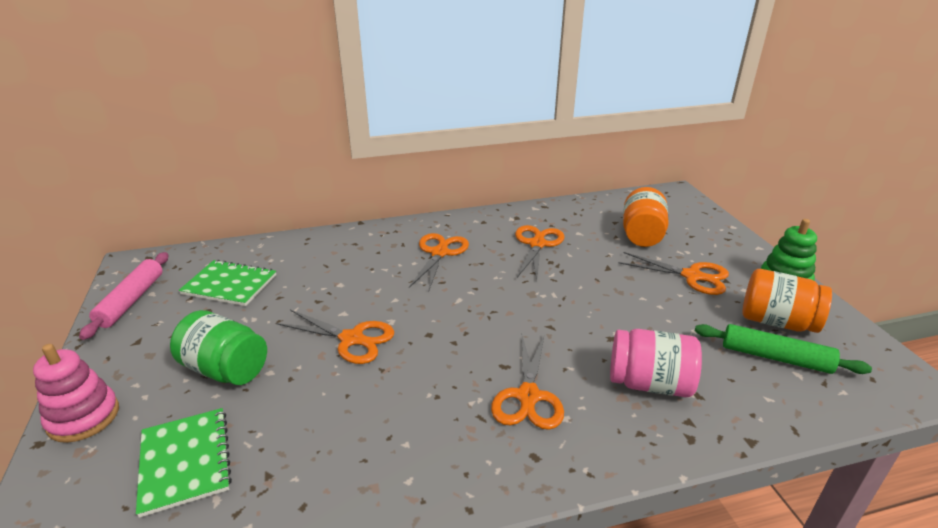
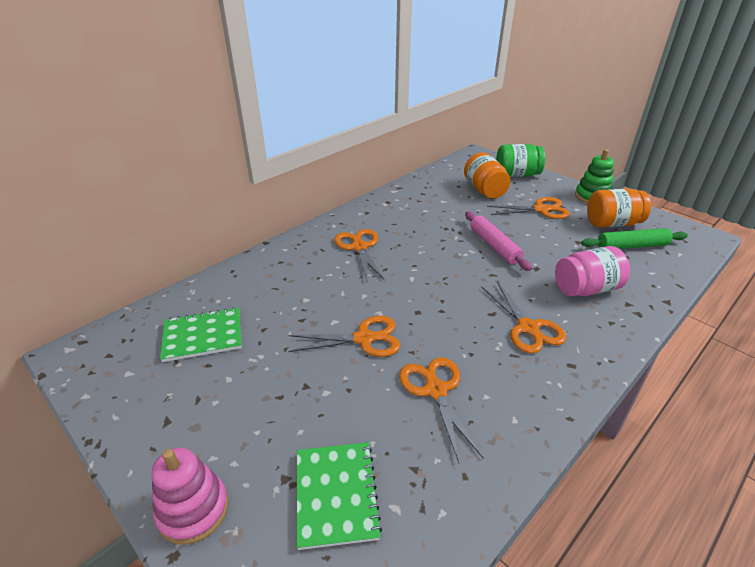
camera: 30 degrees left, 5 degrees up
(131, 300) = (113, 388): pink rolling pin -> pink rolling pin (494, 246)
(185, 461) = (336, 494): green notebook -> green notebook turned 45 degrees clockwise
(225, 369) = (284, 407): green jar -> green jar (516, 175)
(537, 244) = (423, 218): orange scissors -> orange scissors (435, 390)

